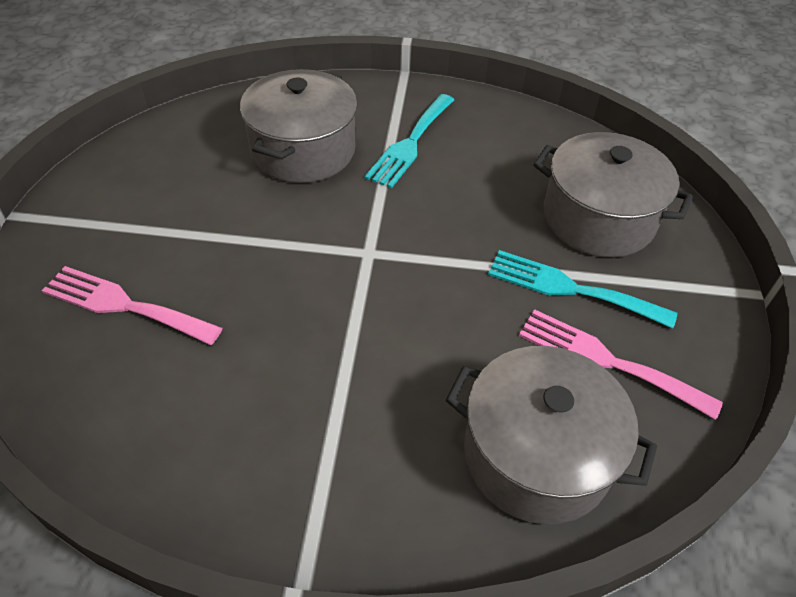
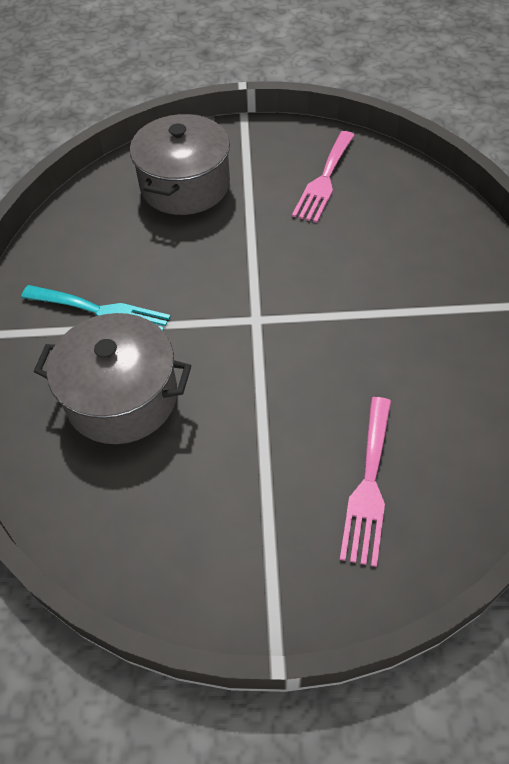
camera: 95 degrees left, 5 degrees up
(536, 455) = (408, 209): grey pot -> none
(570, 289) = (264, 198): turquoise fork -> none

